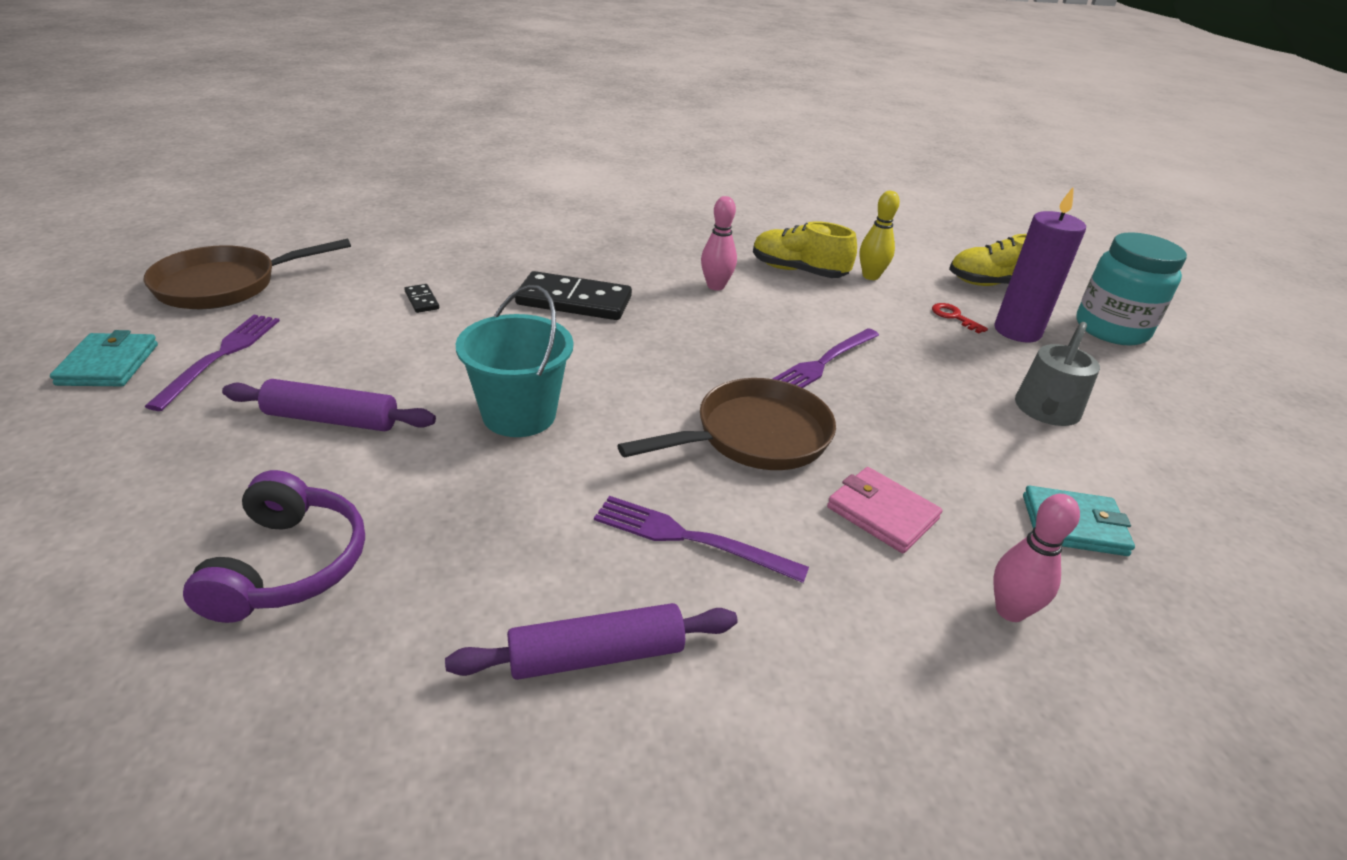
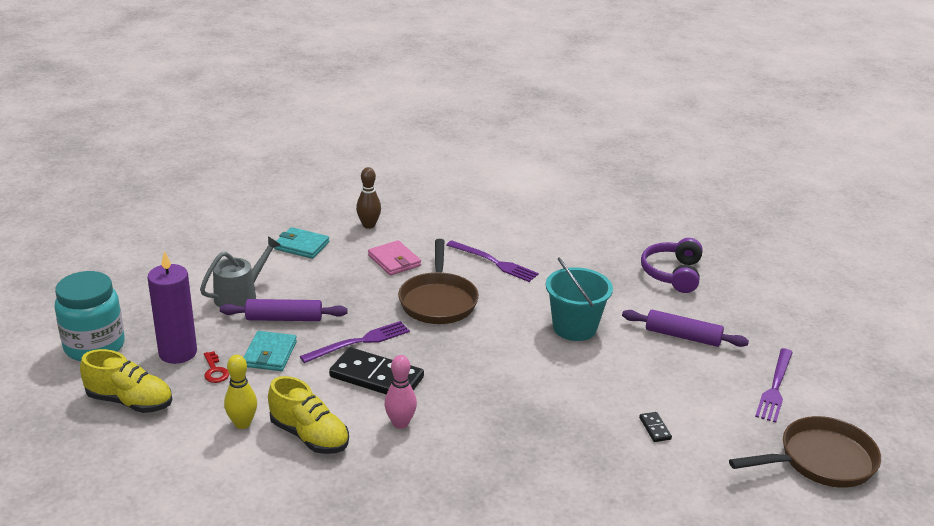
camera: 165 degrees left, 5 degrees down
(108, 364) = (841, 388): turquoise wallet -> turquoise wallet (270, 354)
(574, 301) = (530, 416): black domino -> black domino (376, 377)
(596, 655) = (544, 234): purple rolling pin -> purple rolling pin (284, 318)
(754, 436) = (438, 301): brown pan -> brown pan turned 75 degrees counterclockwise
(1010, 610) = (369, 225): pink bowling pin -> brown bowling pin

